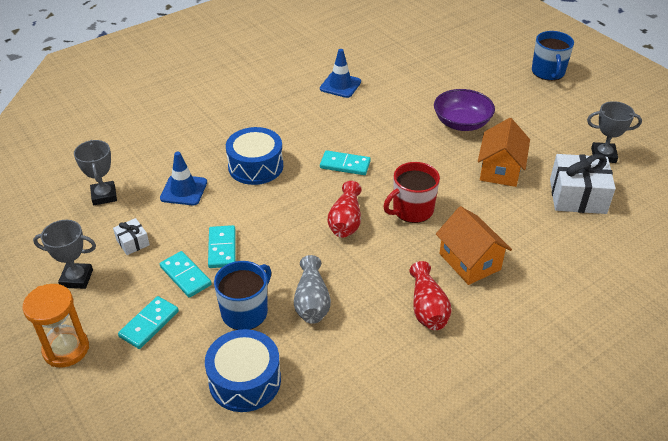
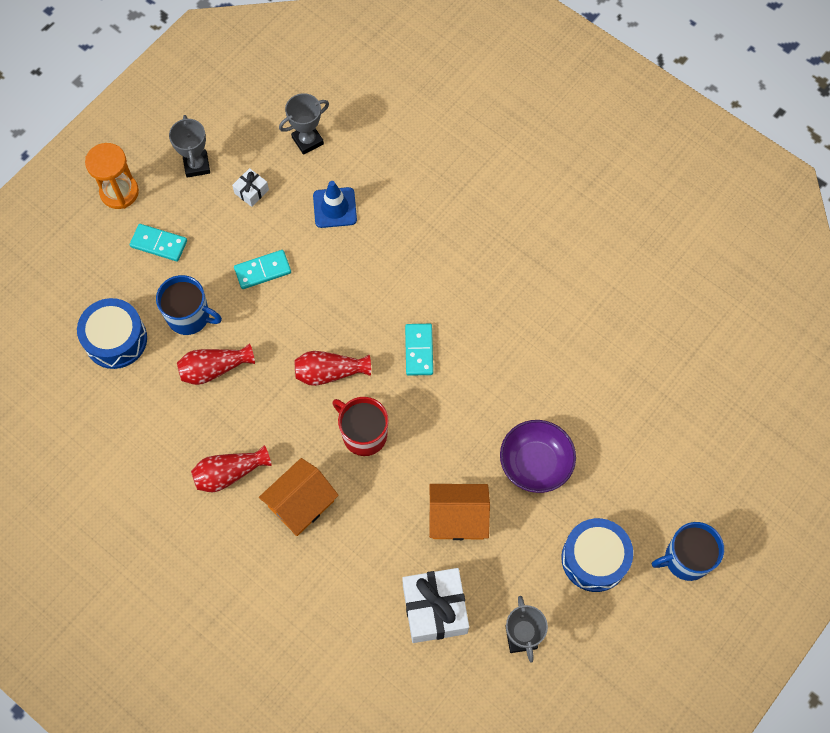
camera: 75 degrees right, 25 degrees up
(185, 276) = (220, 252): turquoise domino -> none
(255, 166) = (391, 262): blue drum -> blue drum (594, 559)
(312, 302) = (214, 369): grey vase -> red vase
(340, 85) = (568, 309): blue traffic cone -> none

